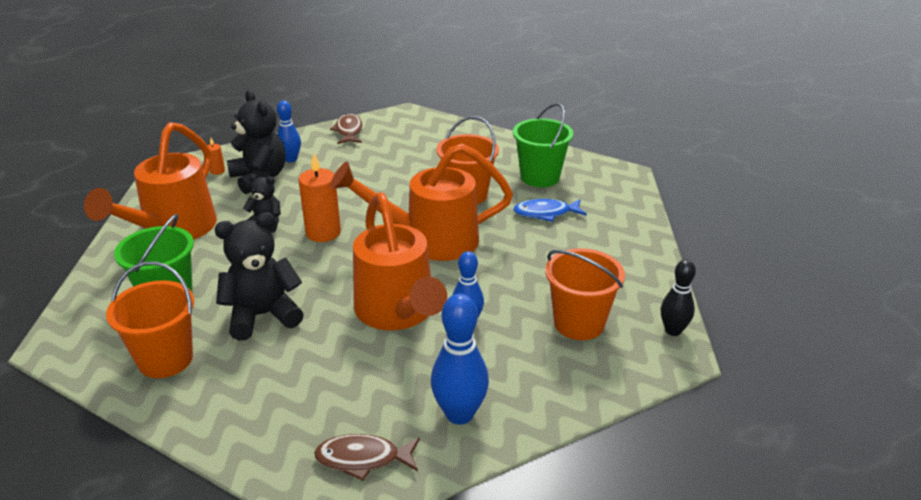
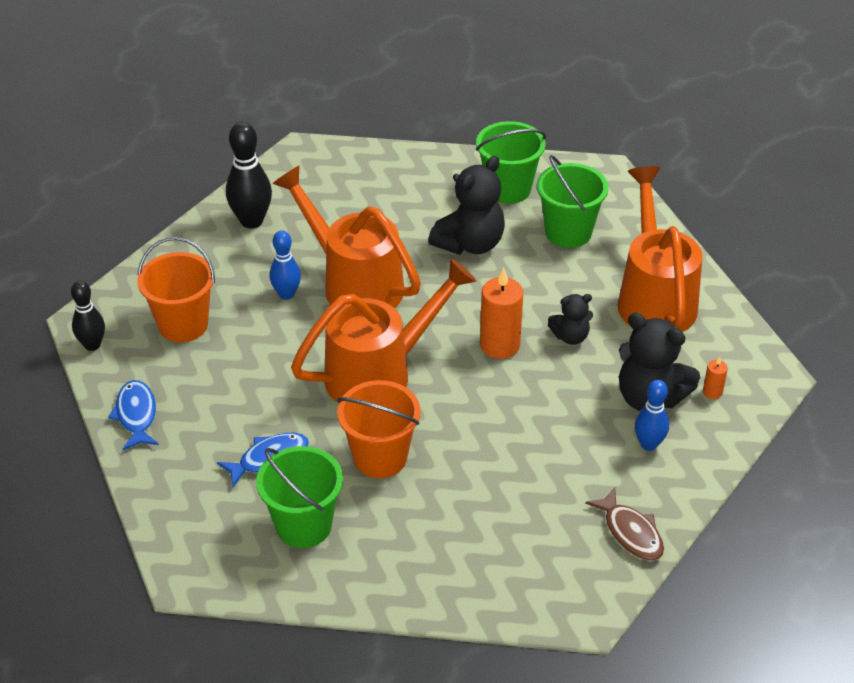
camera: 155 degrees right, 10 degrees up
(165, 359) = (508, 189): orange bucket -> green bucket
(363, 459) = (302, 175): brown fish -> none
(459, 414) = (251, 221): blue bowling pin -> black bowling pin
(641, 265) = (136, 415): none -> blue fish

